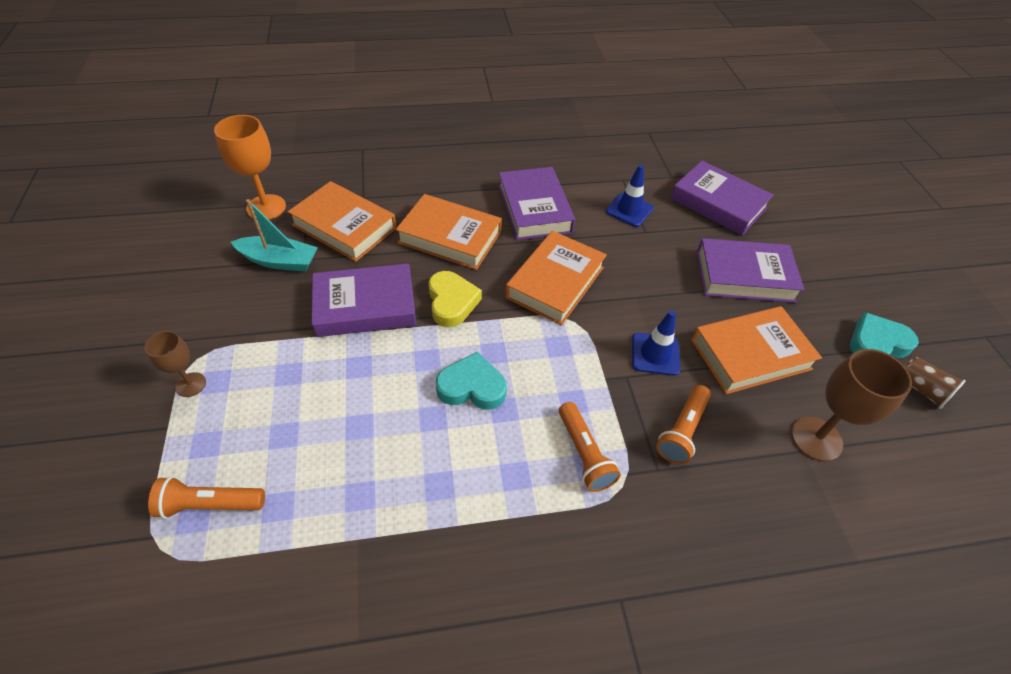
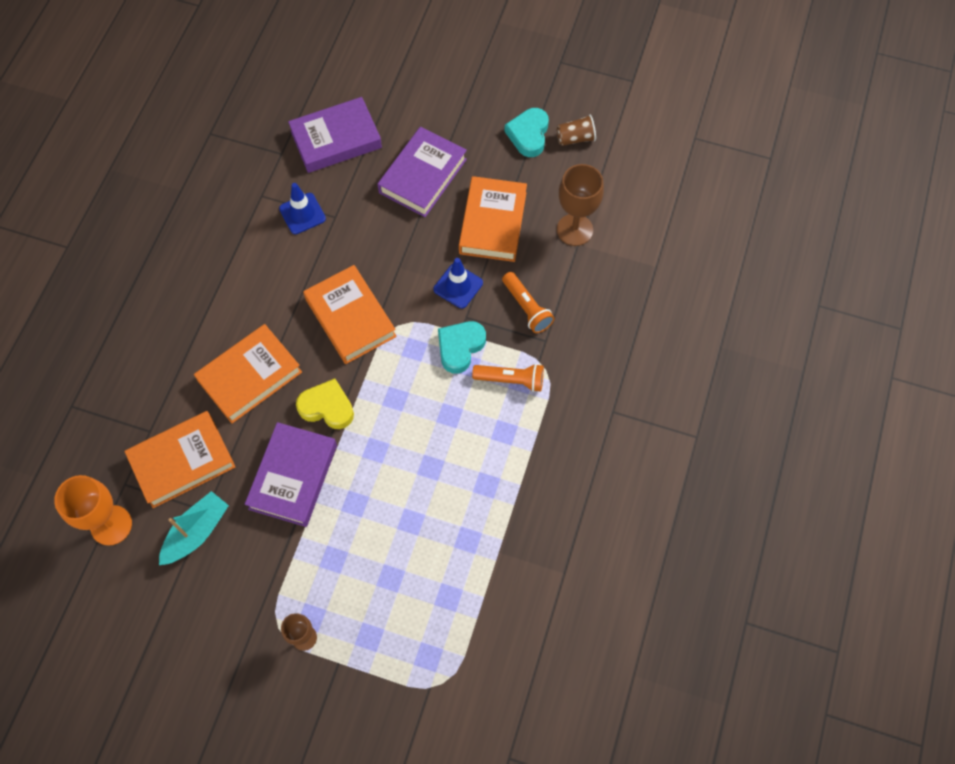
camera: 60 degrees left, 15 degrees up
(210, 504) = (423, 643): orange flashlight -> none
(472, 387) = (418, 428): turquoise heart -> turquoise heart (460, 347)
(534, 209) = (255, 289): purple book -> none

